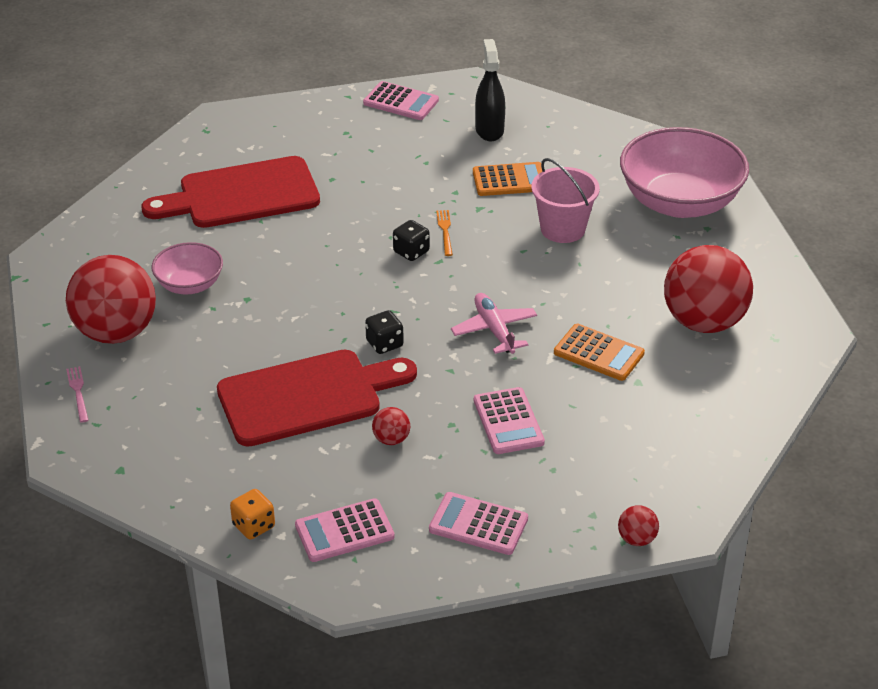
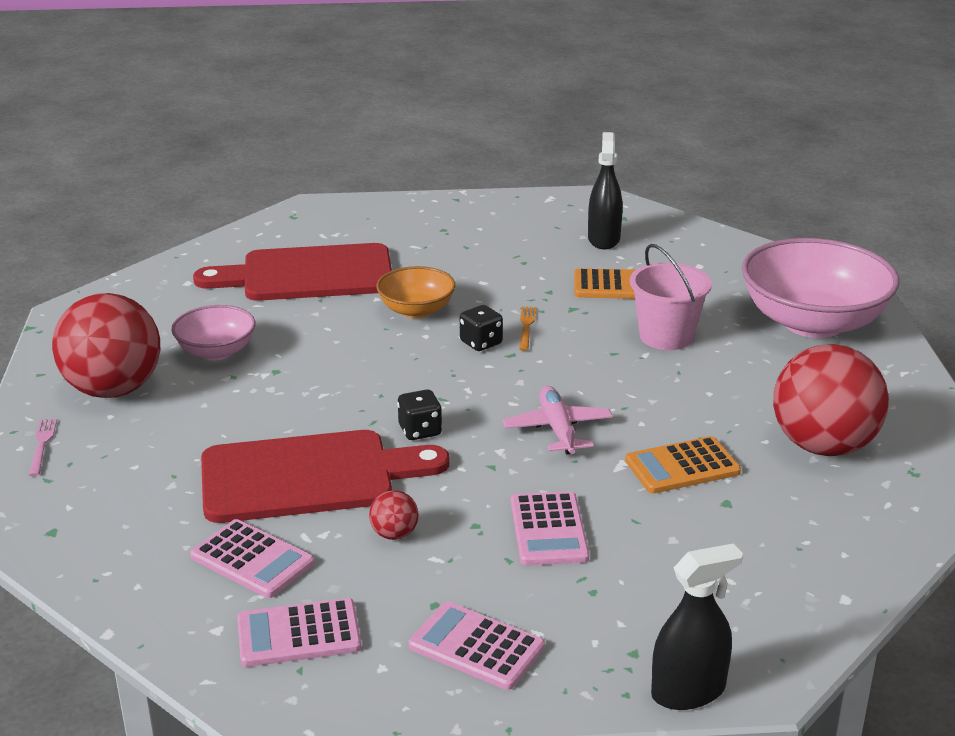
camera: 10 degrees right, 10 degrees down
(253, 526) = (186, 614): orange dice -> none
(347, 224) = (416, 310): none -> orange bowl
(401, 102) = (512, 208): pink calculator -> pink calculator (252, 560)
(598, 353) = (682, 466): orange calculator -> orange calculator turned 120 degrees clockwise
(637, 539) = (688, 691): red ball -> black spray bottle

